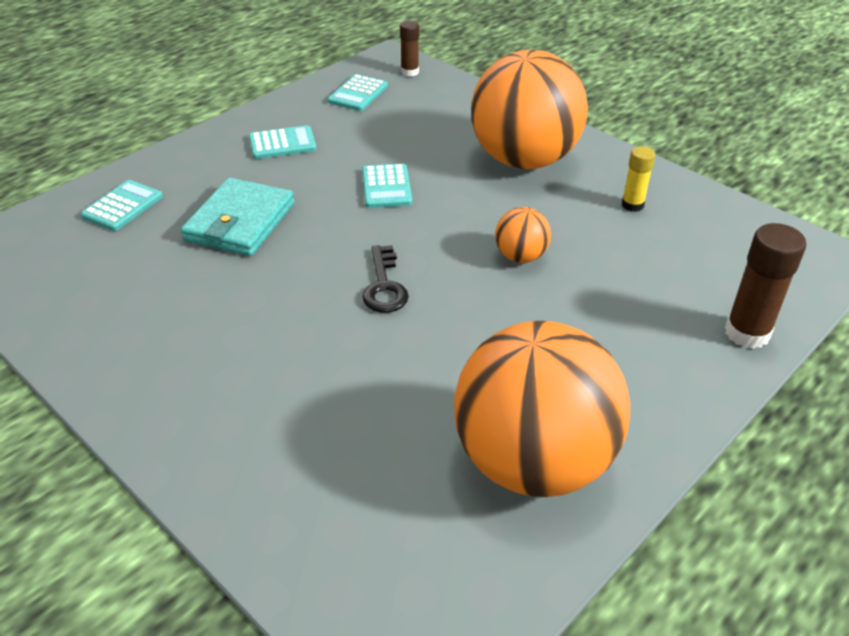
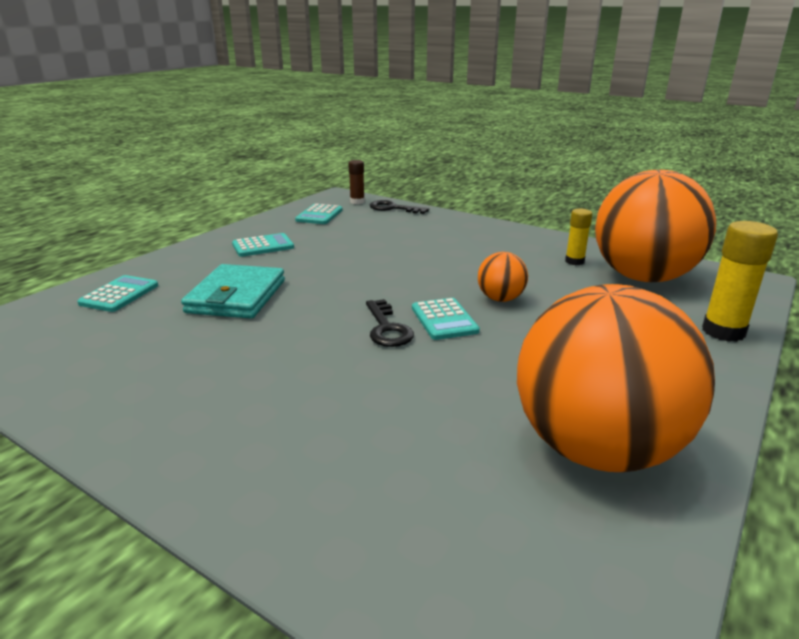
camera: 10 degrees left, 15 degrees down
(386, 187) = (363, 265): turquoise calculator -> turquoise calculator (444, 320)
(450, 88) = (393, 208): none -> black key
(524, 160) = (472, 242): orange ball -> orange ball (643, 277)
(747, 333) = (723, 331): brown glue stick -> yellow glue stick

